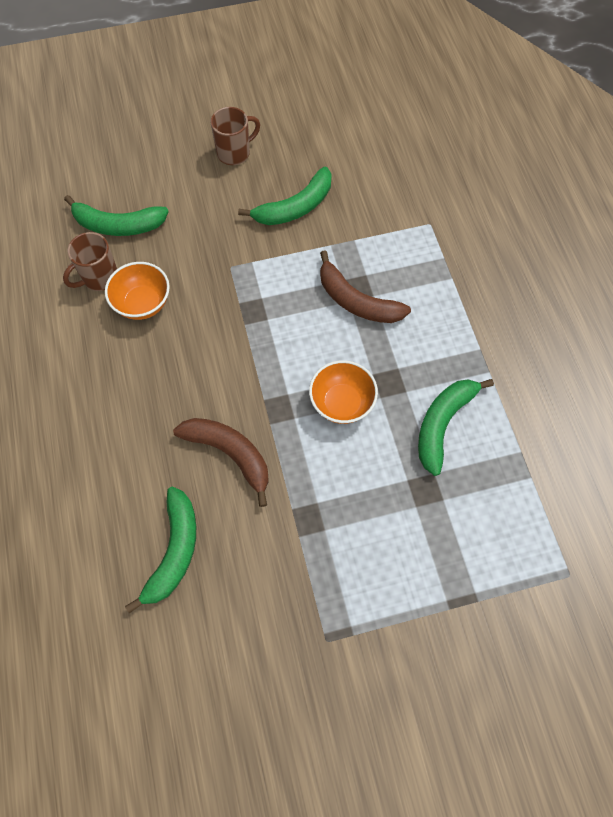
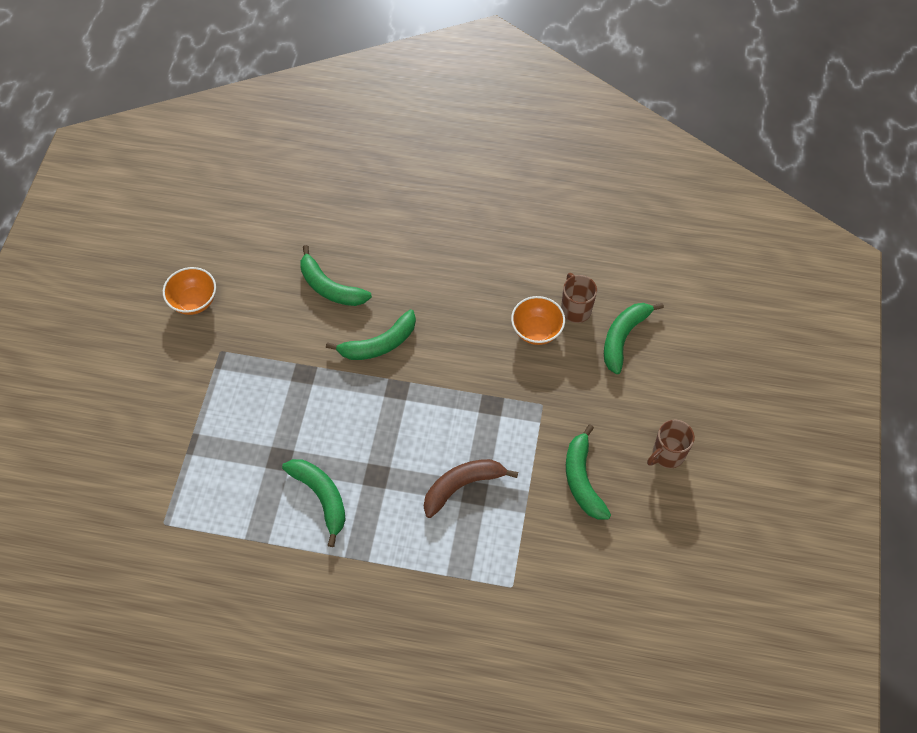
camera: 115 degrees right, 5 degrees down
(230, 454) = (379, 344): brown banana -> green banana
(234, 153) = (667, 454): brown mug -> brown mug turned 60 degrees clockwise
(342, 403) = (378, 434): orange bowl -> orange bowl (194, 301)

